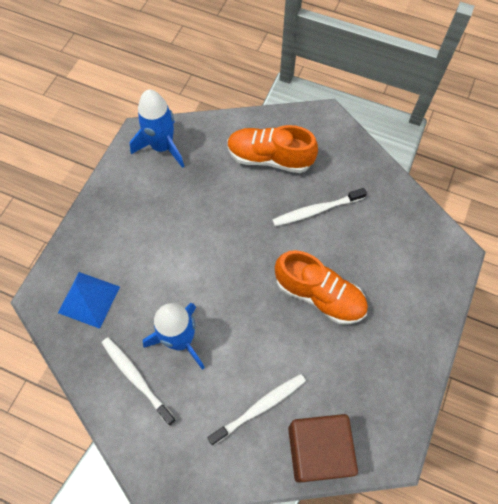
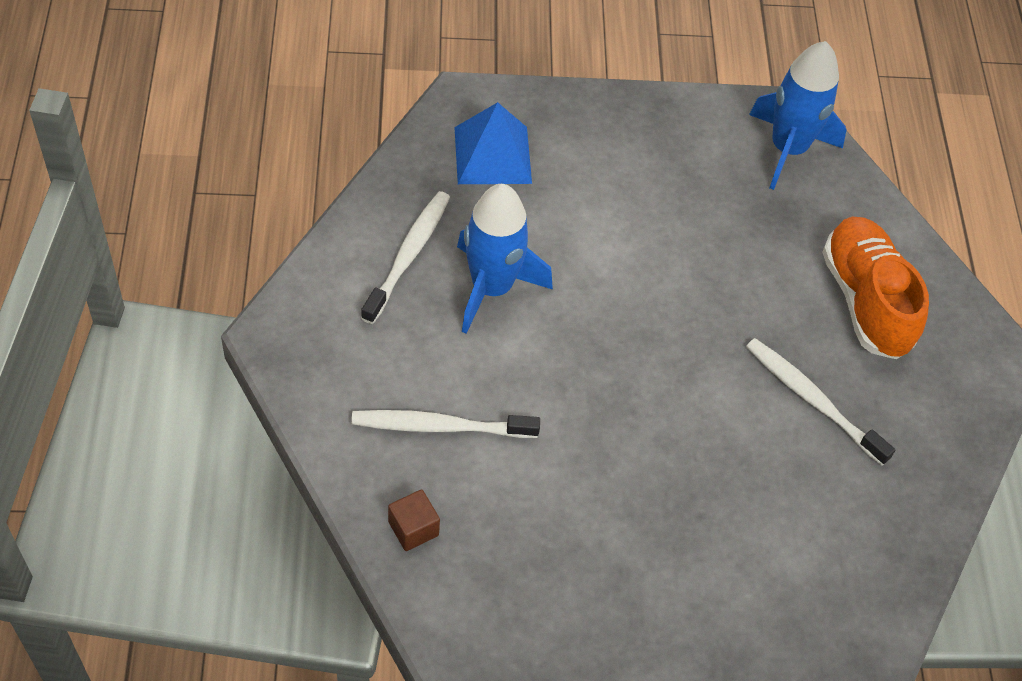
camera: 60 degrees right, 10 degrees down
(259, 407) = (441, 427): white toothbrush -> white toothbrush turned 150 degrees clockwise
(318, 450) = (413, 528): brown cube -> brown cube, size x0.42
(319, 295) = (664, 452): orange shoe -> none

